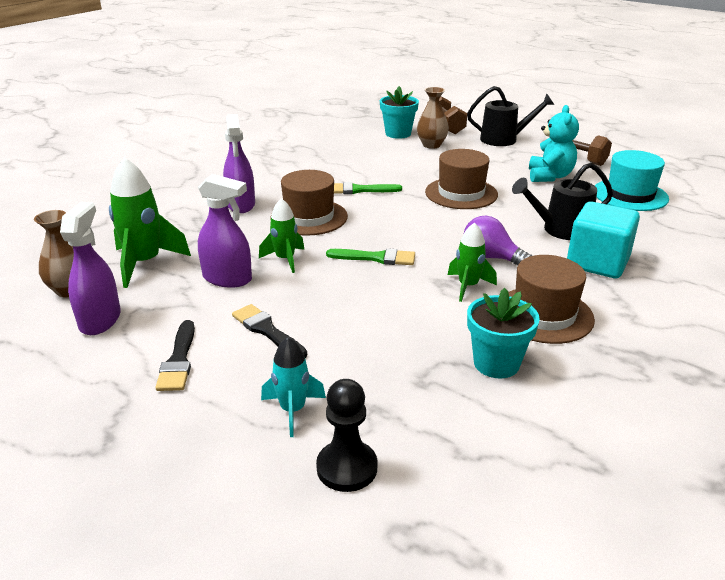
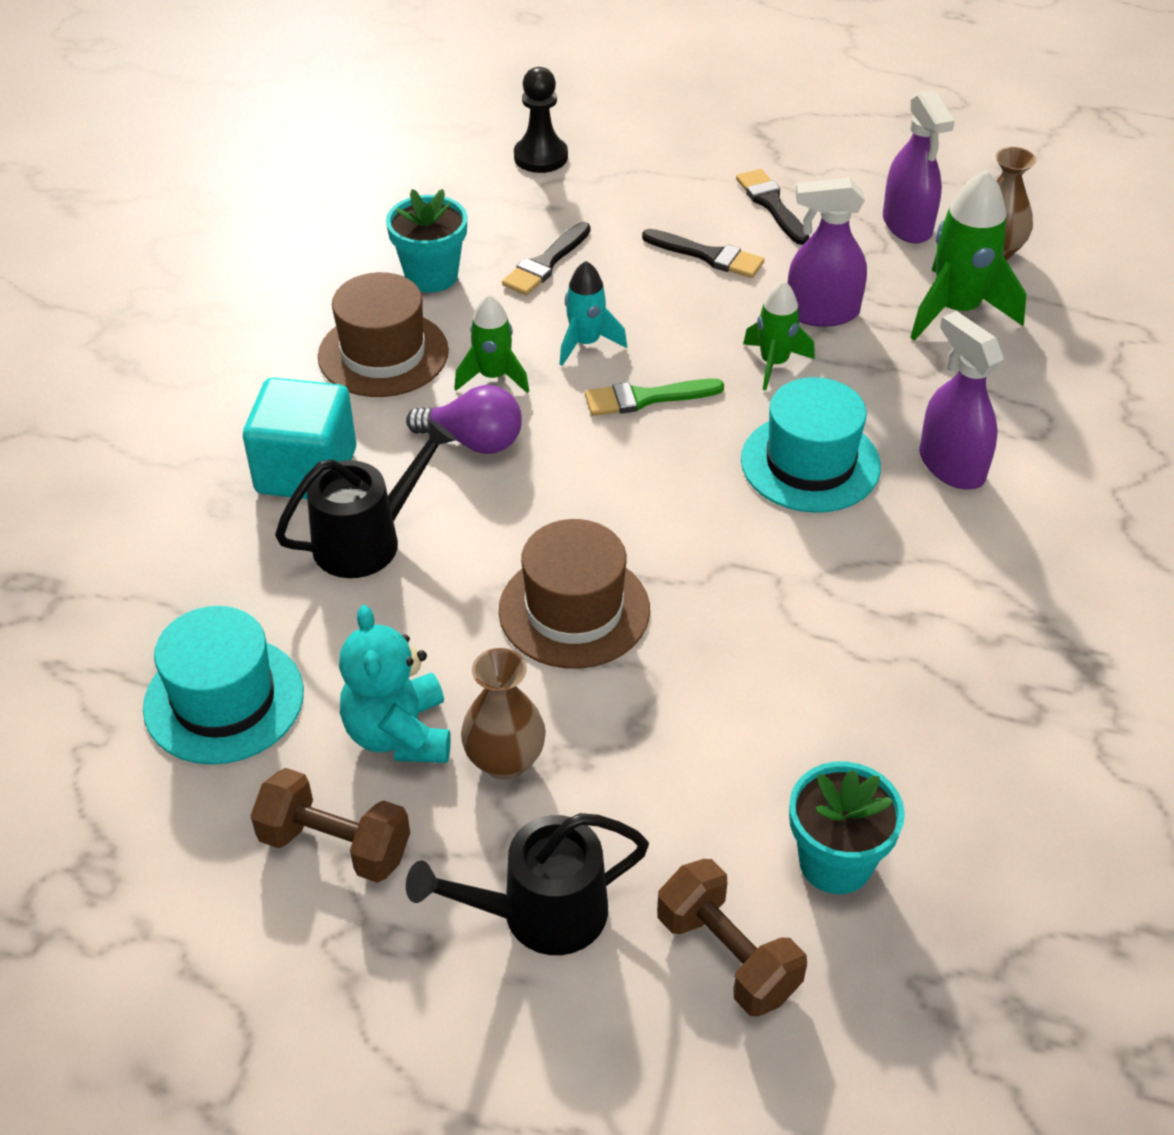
camera: 160 degrees right, 15 degrees up
(293, 410) = (618, 187): turquoise rocket -> turquoise rocket (586, 343)
(309, 217) = (810, 463): brown hat -> turquoise hat
(359, 190) = (776, 567): green brush -> none
(397, 353) = (546, 263): none -> black brush
(431, 145) = (719, 818): brown vase -> brown vase (505, 760)

